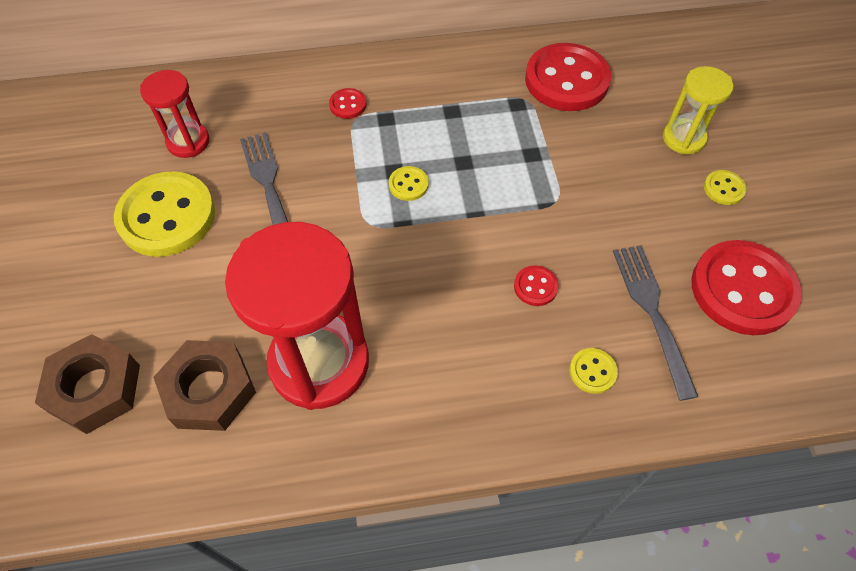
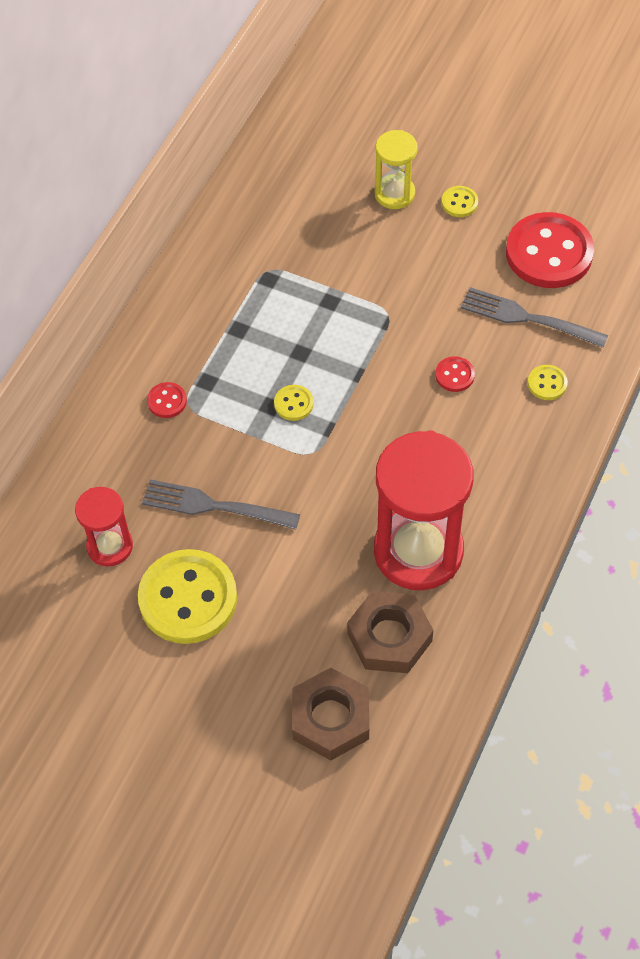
camera: 55 degrees left, 0 degrees up
(566, 80) = (271, 229): red button -> none

